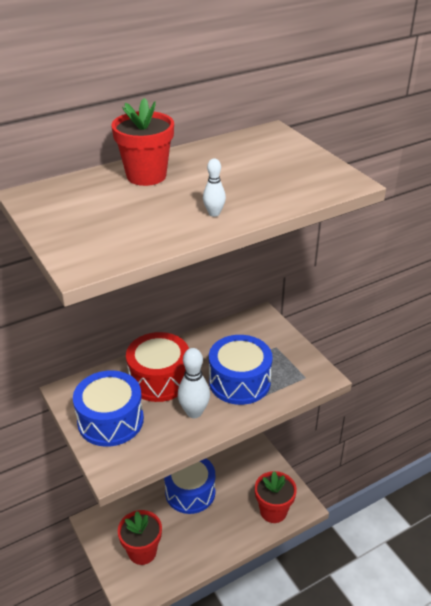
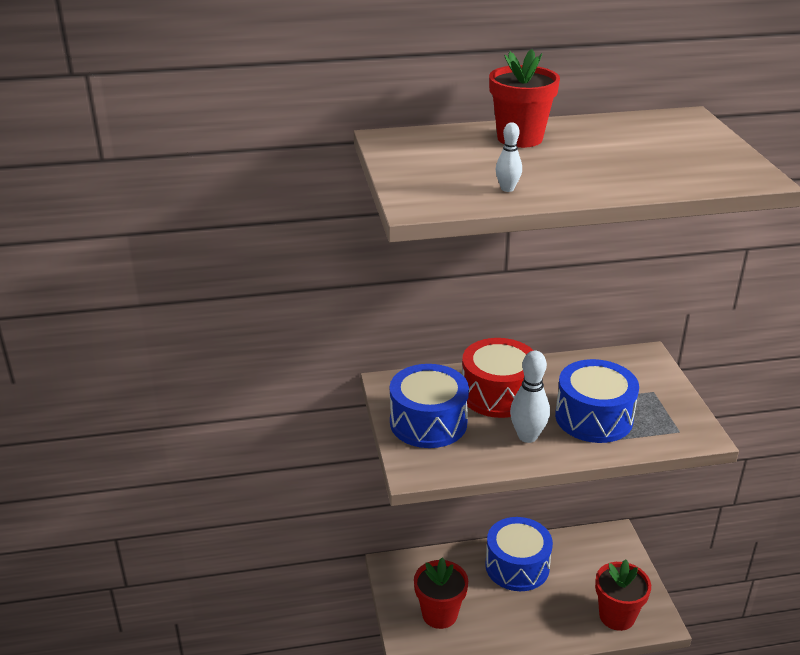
camera: 20 degrees right, 5 degrees down
(214, 213) = (580, 183): white bowling pin -> white bowling pin (507, 189)

